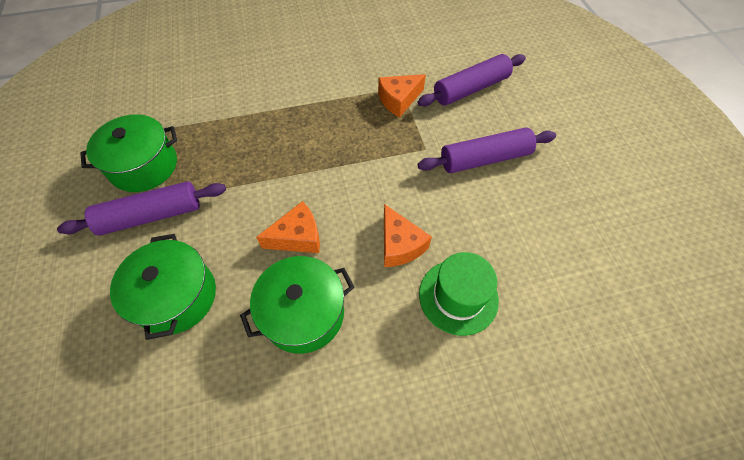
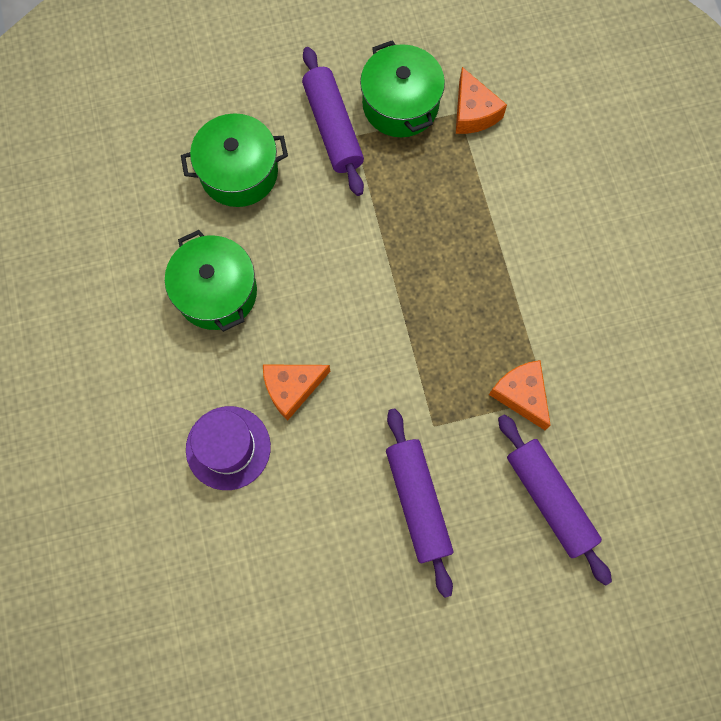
camera: 90 degrees right, 15 degrees up
(297, 237) = (304, 279): orange cheese -> orange cheese (473, 112)
(458, 296) = (228, 447): green hat -> purple hat

